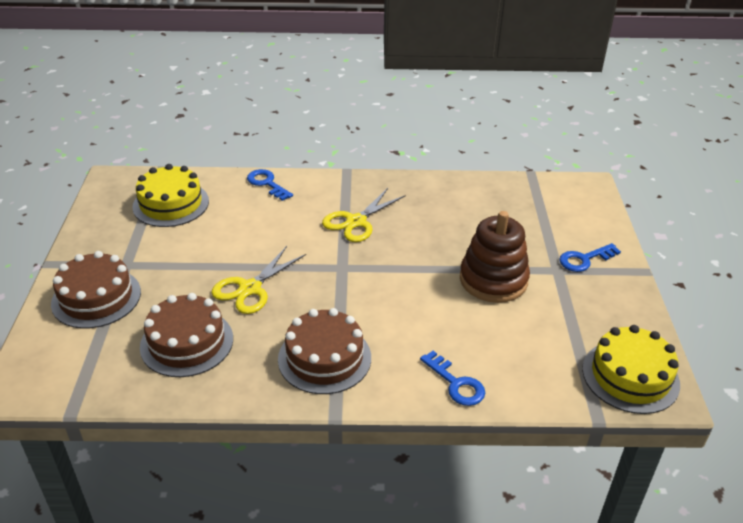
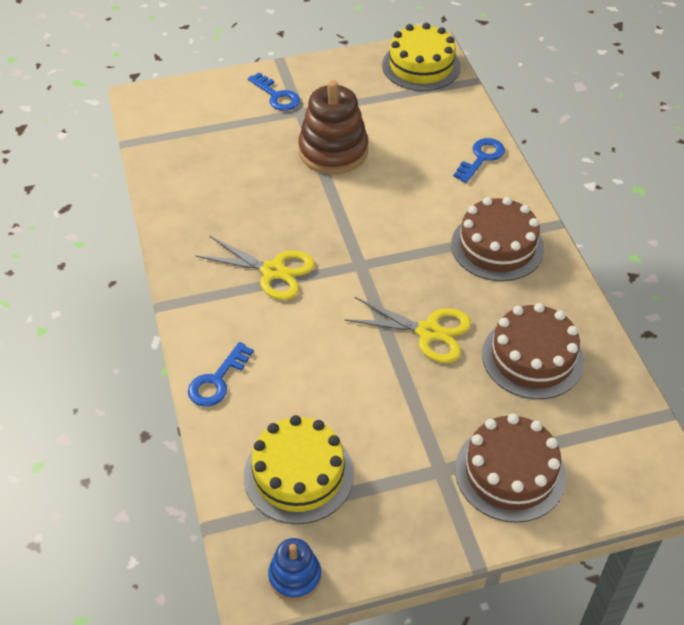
camera: 105 degrees left, 10 degrees up
(104, 191) = (295, 576): none -> blue stacking toy

